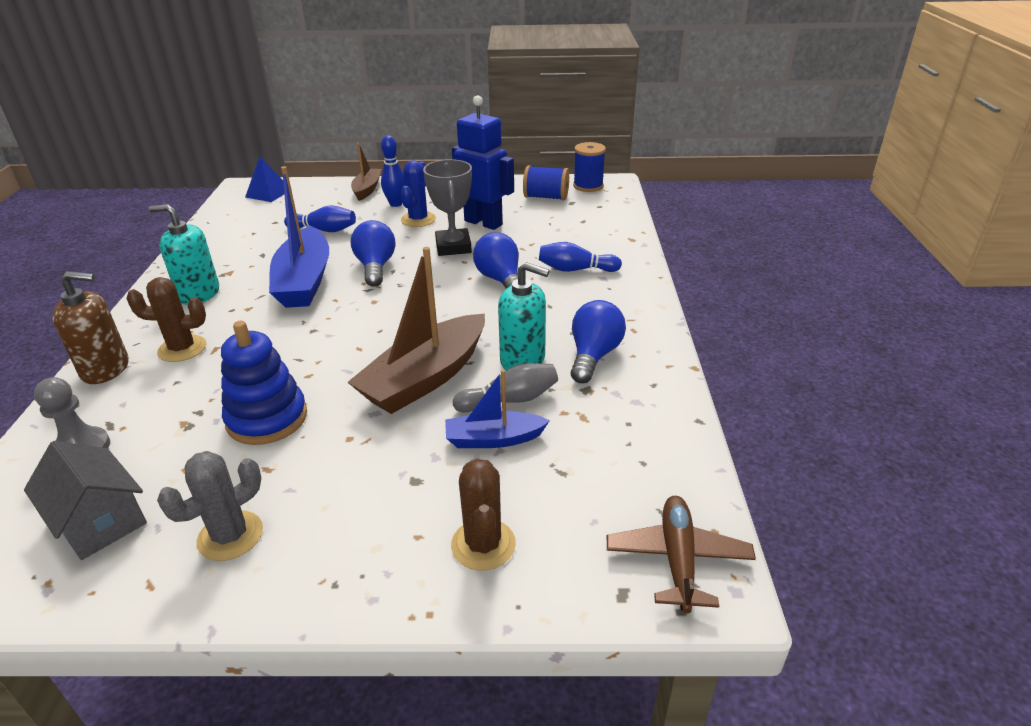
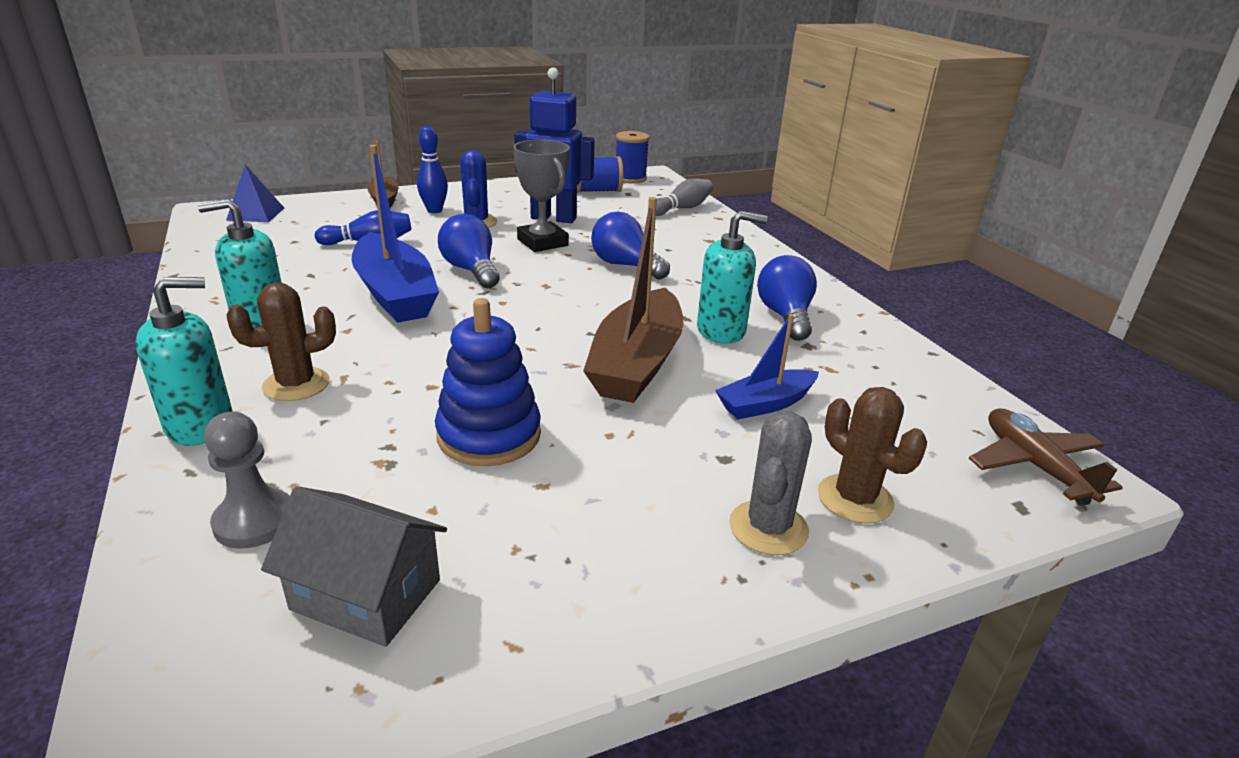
camera: 25 degrees left, 5 degrees down
(106, 369) = (200, 425): brown soap dispenser -> turquoise soap dispenser
(230, 536) = (567, 564): grey cactus -> grey cactus (768, 528)
(510, 400) = (745, 367): grey bowling pin -> grey bowling pin (682, 208)
(575, 269) = (692, 248): blue bowling pin -> none

